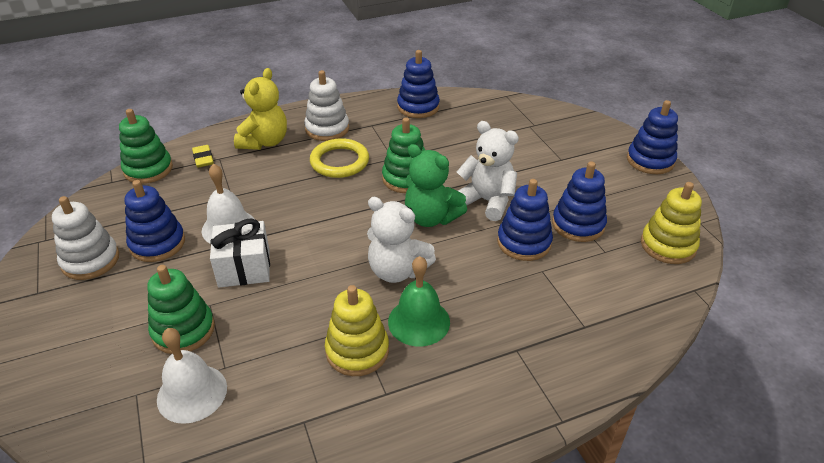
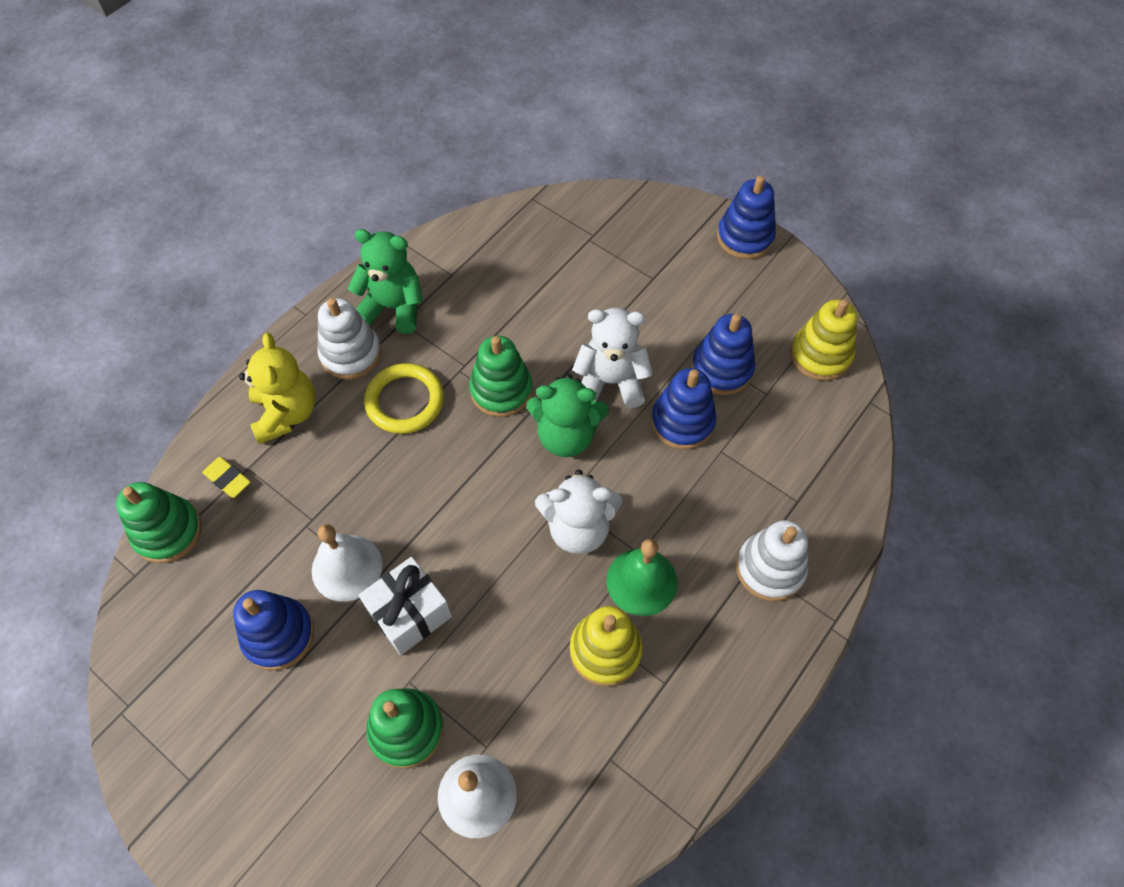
camera: 30 degrees left, 20 degrees up
(90, 260) = (216, 702): white stacking toy -> white stacking toy (770, 568)
(372, 117) = (393, 307): none -> green teddy bear
(418, 107) = (439, 265): blue stacking toy -> none

